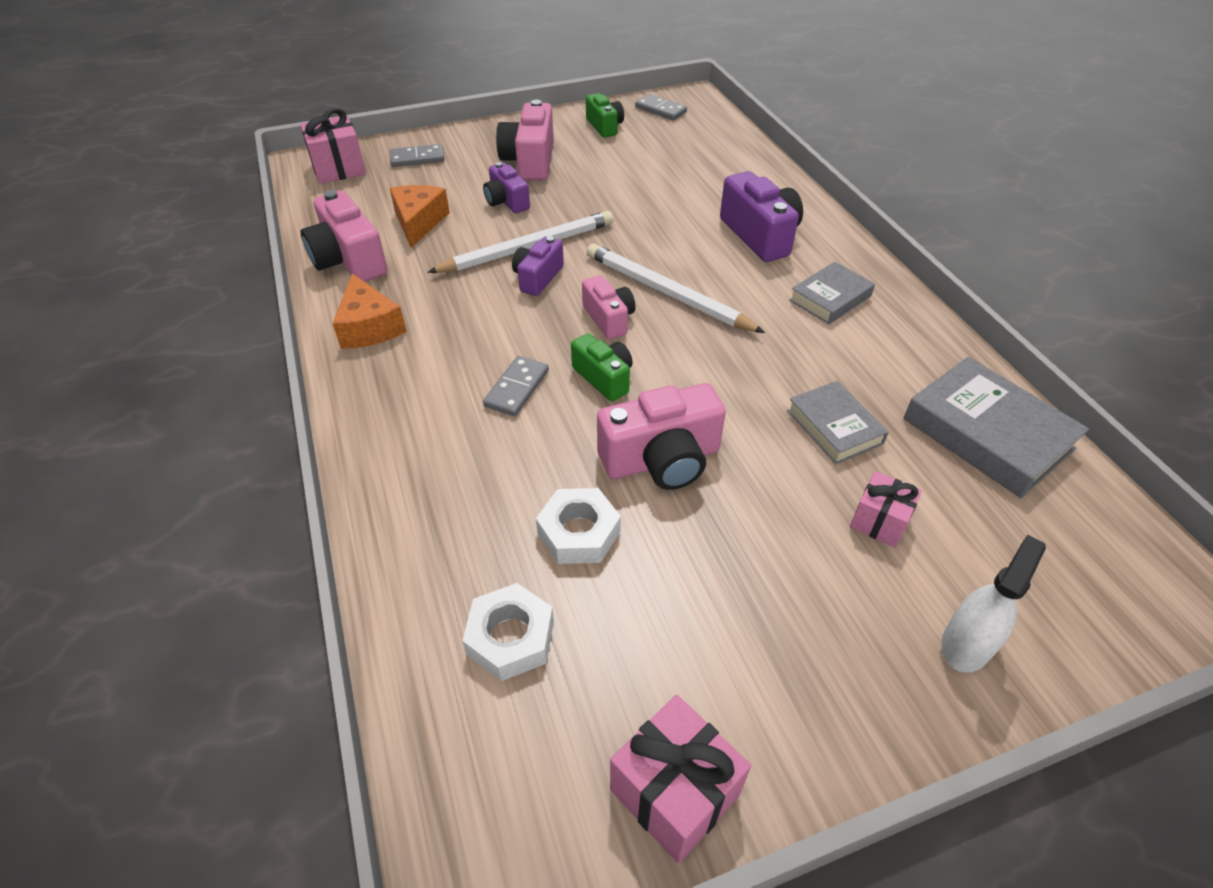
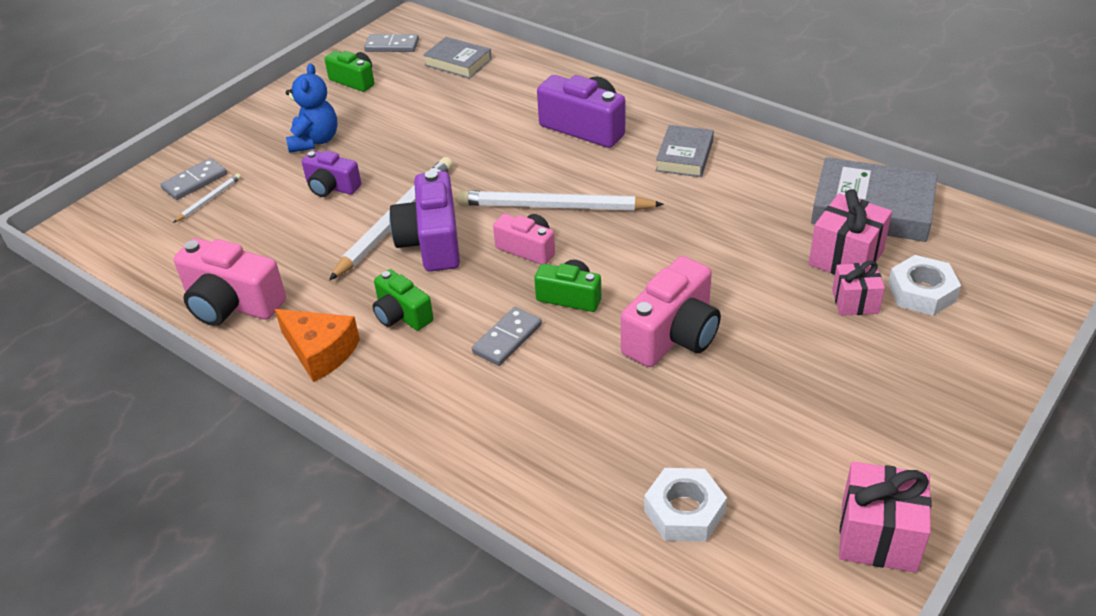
camera: 30 degrees left, 5 degrees down
(338, 169) = (119, 224): pink gift -> pink gift (846, 258)
(413, 175) = (209, 200): none -> white pencil
(419, 222) = (265, 241): orange cheese -> none
(456, 327) = (402, 315): none -> green camera
(516, 388) = (507, 339): grey domino -> grey domino turned 45 degrees clockwise
(530, 161) = (315, 141): pink camera -> blue teddy bear
(537, 278) = (431, 242): purple camera -> purple camera, size x1.63
(579, 532) = (662, 417): white nut -> white nut (921, 292)
(834, 427) = (771, 252): grey book -> grey book (458, 62)
(966, 644) = (967, 350): white spray bottle -> none

